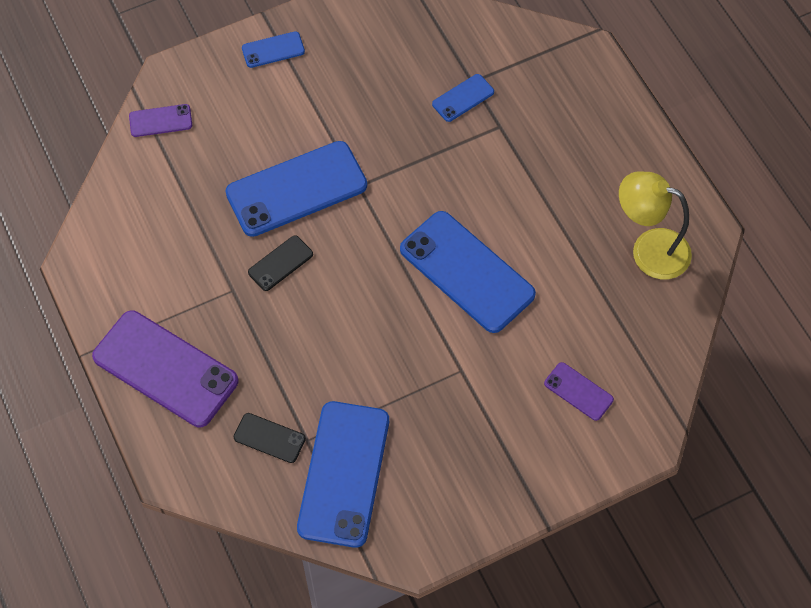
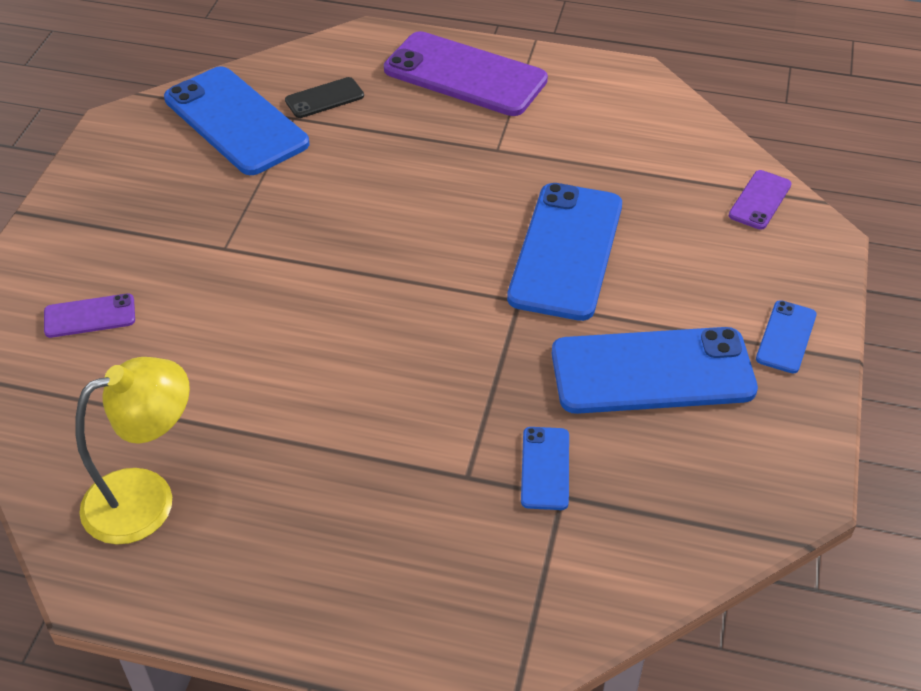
camera: 130 degrees right, 15 degrees down
(165, 368) = (465, 75): purple phone -> purple phone turned 45 degrees clockwise
(280, 263) = (489, 193): black phone -> none
(466, 272) = (318, 319): blue phone -> blue phone (652, 371)

